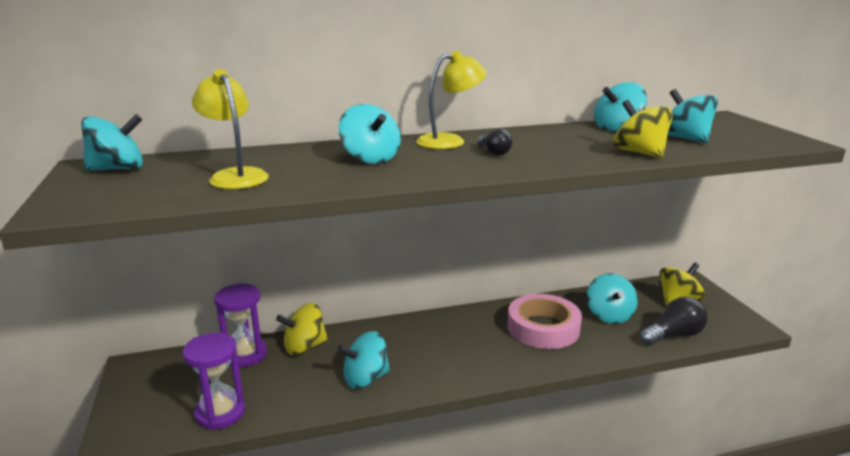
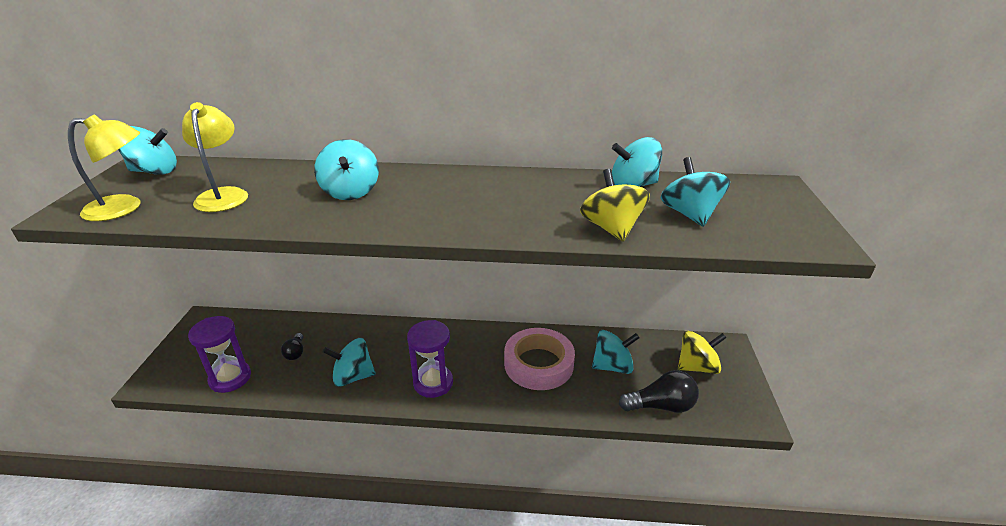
camera: 20 degrees right, 10 degrees up
(245, 355) = (282, 329): purple hourglass -> purple hourglass (433, 383)
(304, 347) = (328, 332): yellow spinning top -> none
(450, 141) = (445, 179): yellow lamp -> yellow lamp (124, 208)
(494, 152) = (467, 202): black light bulb -> black light bulb (295, 352)
(609, 315) = (612, 366): turquoise spinning top -> turquoise spinning top turned 120 degrees counterclockwise

